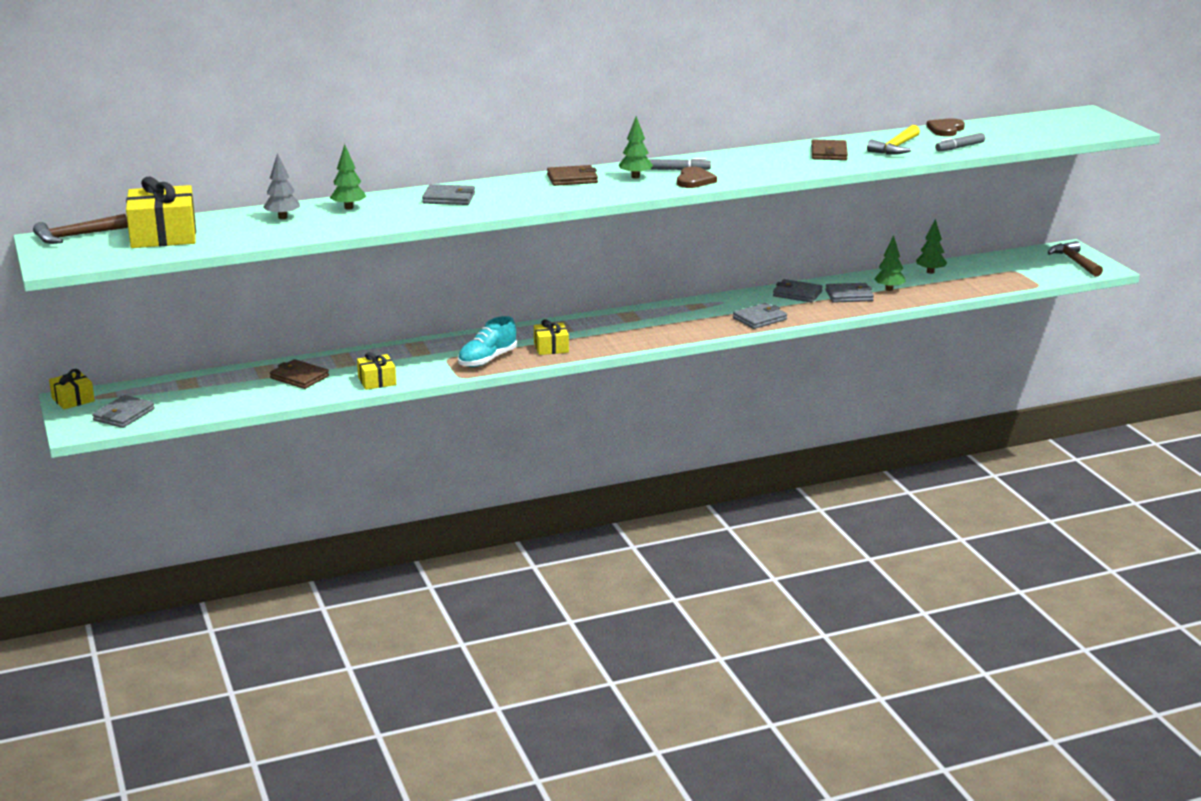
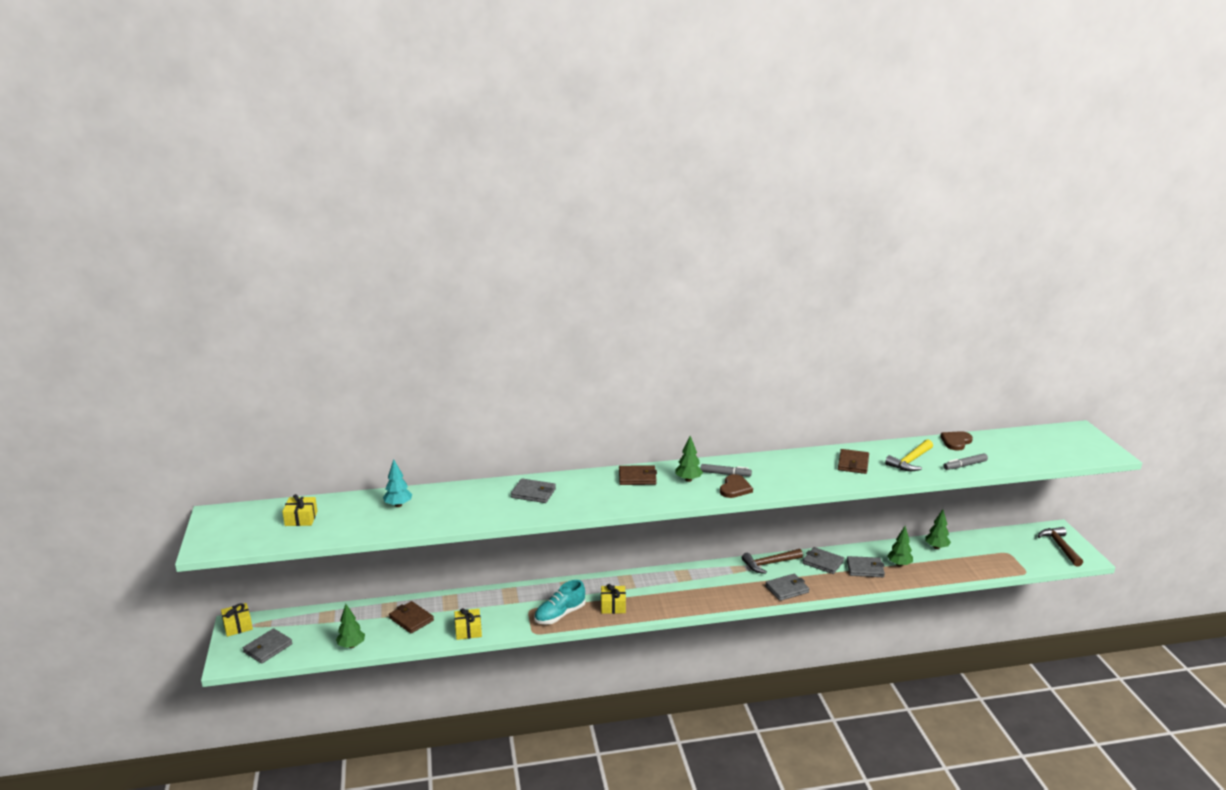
camera: 10 degrees right, 0 degrees up
(75, 236) = (236, 513): brown hammer -> brown hammer (769, 564)
(163, 235) = (301, 518): yellow gift -> yellow gift, size x0.54
(282, 217) = (398, 505): grey tree -> turquoise tree
(348, 207) = (452, 498): green tree -> green tree (351, 646)

